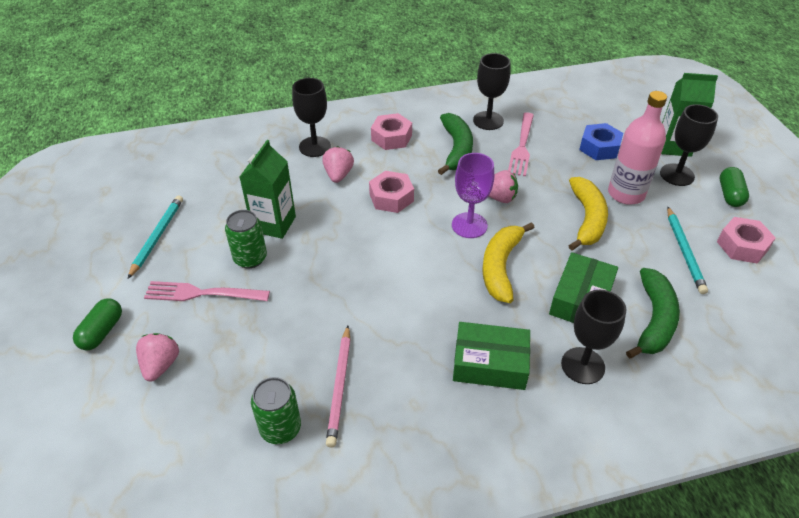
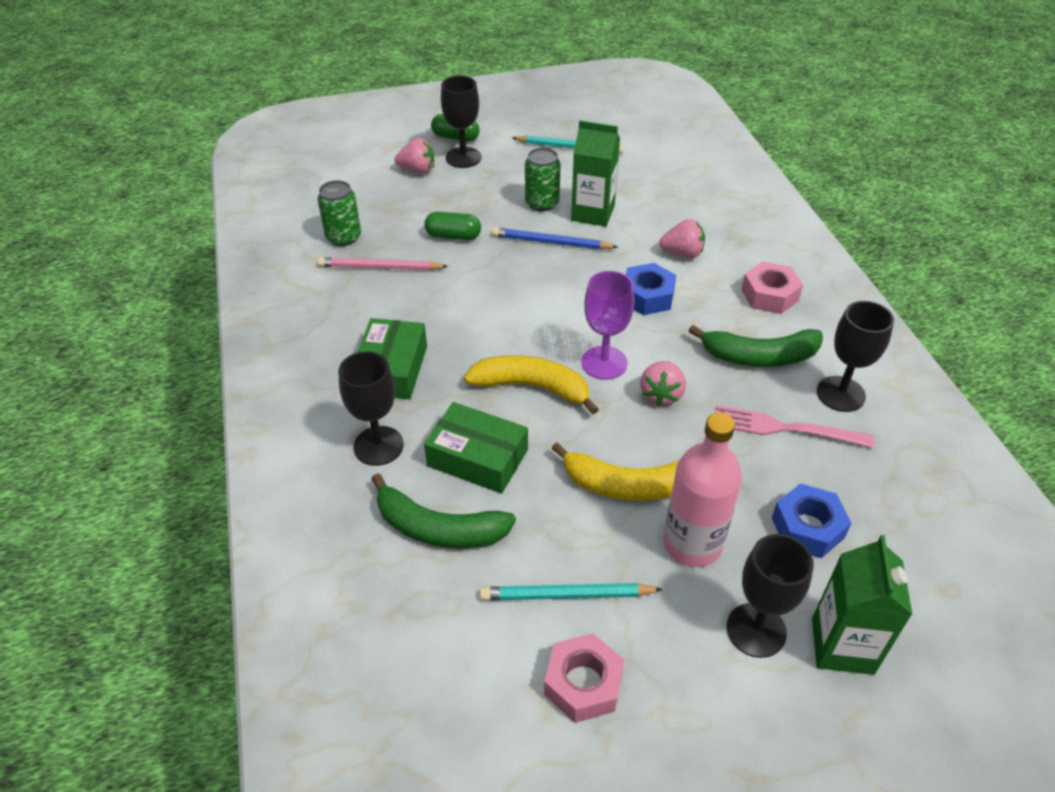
camera: 90 degrees right, 0 degrees up
(202, 293) = (496, 181): pink fork -> none
(313, 252) = (551, 242): none -> blue pencil
(315, 147) = (732, 232): black goblet -> black goblet (463, 158)
(391, 197) = (647, 296): pink nut -> blue nut
(730, 195) = (714, 704): green capsule -> green capsule (453, 236)

